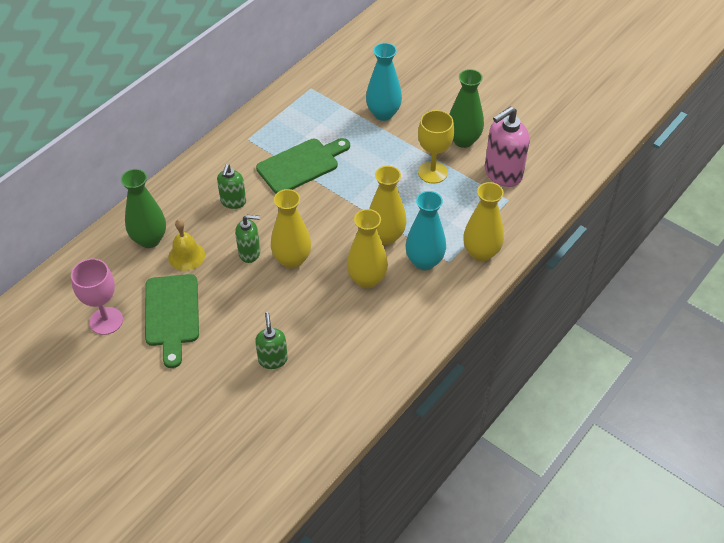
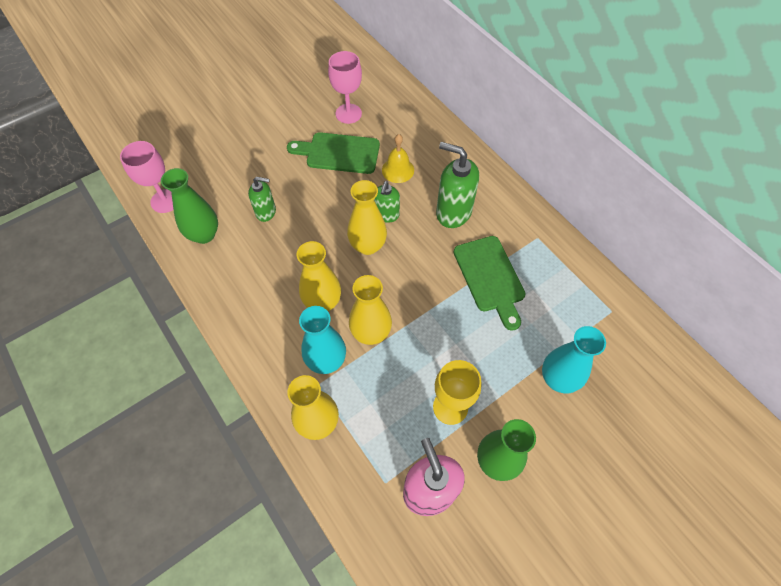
camera: 105 degrees right, 10 degrees up
(149, 239) = (424, 148): green vase -> green vase (204, 234)
(233, 202) = (453, 212): green soap dispenser -> green soap dispenser, size x1.68
(283, 469) = (165, 201): none -> pink goblet

